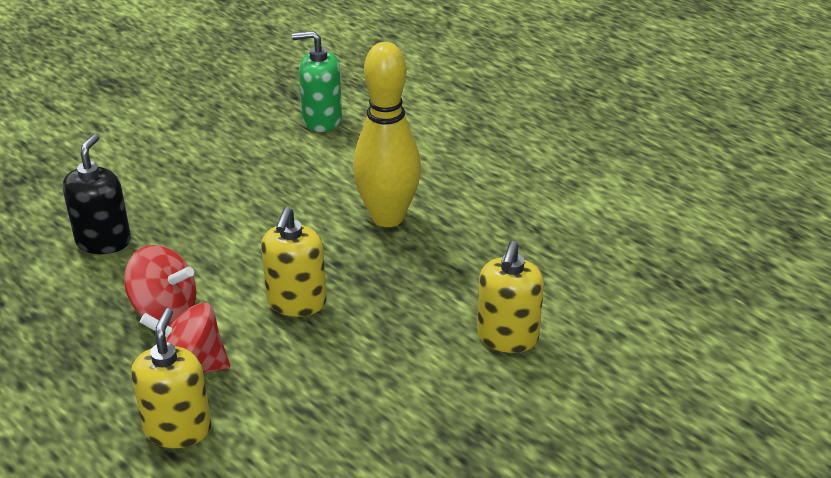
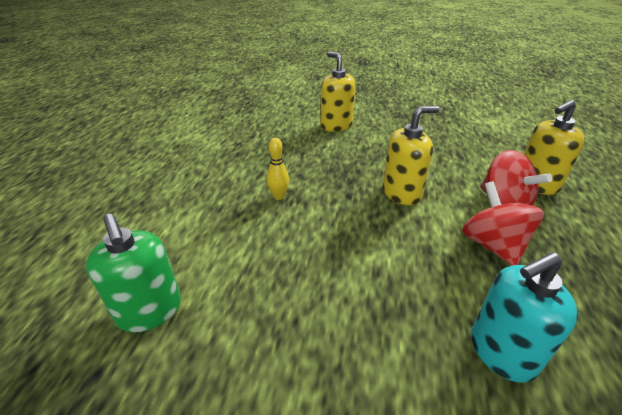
camera: 125 degrees left, 0 degrees up
(103, 241) = (501, 352): black soap dispenser -> turquoise soap dispenser
(387, 217) = (279, 196): yellow bowling pin -> yellow bowling pin, size x0.40
(507, 337) = (336, 125): yellow soap dispenser -> yellow soap dispenser turned 105 degrees counterclockwise

